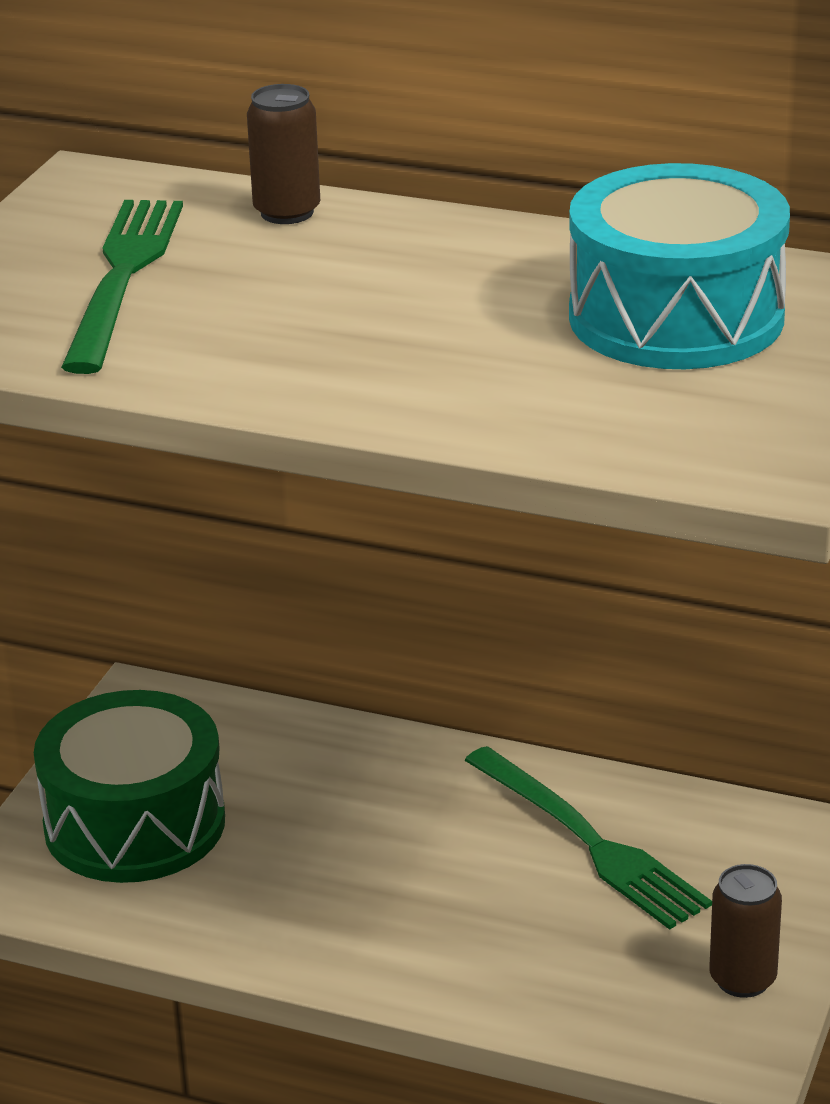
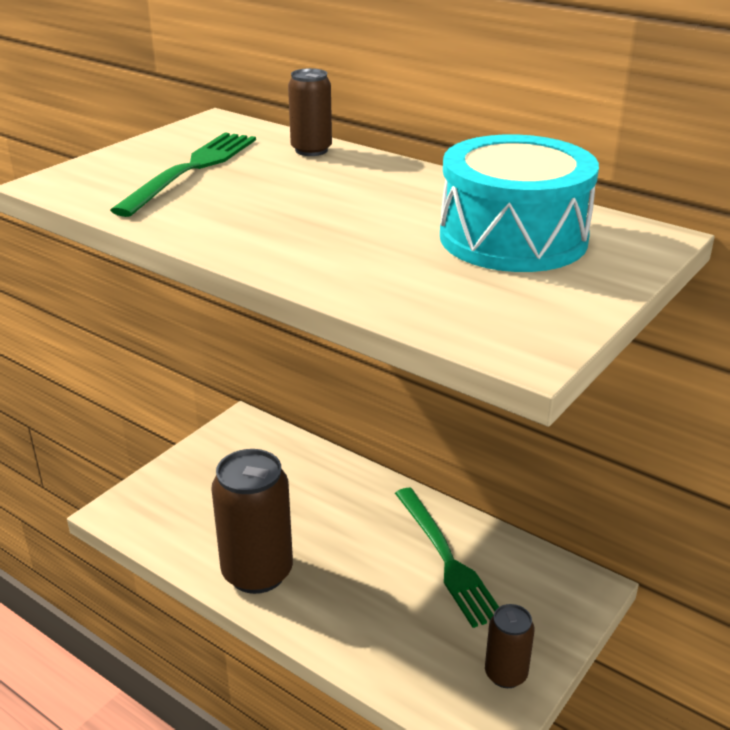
camera: 15 degrees right, 0 degrees up
(135, 824) = (203, 492): green drum -> none
(294, 925) = (257, 572): none -> brown can

